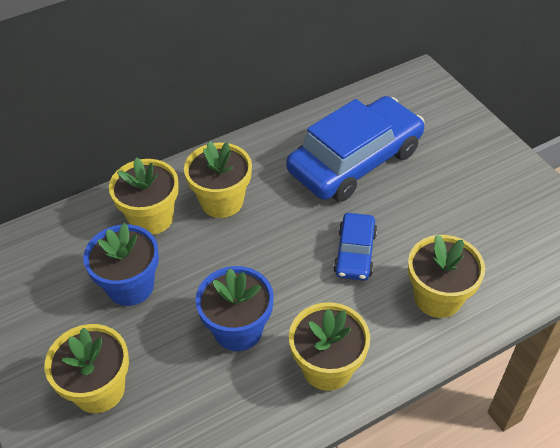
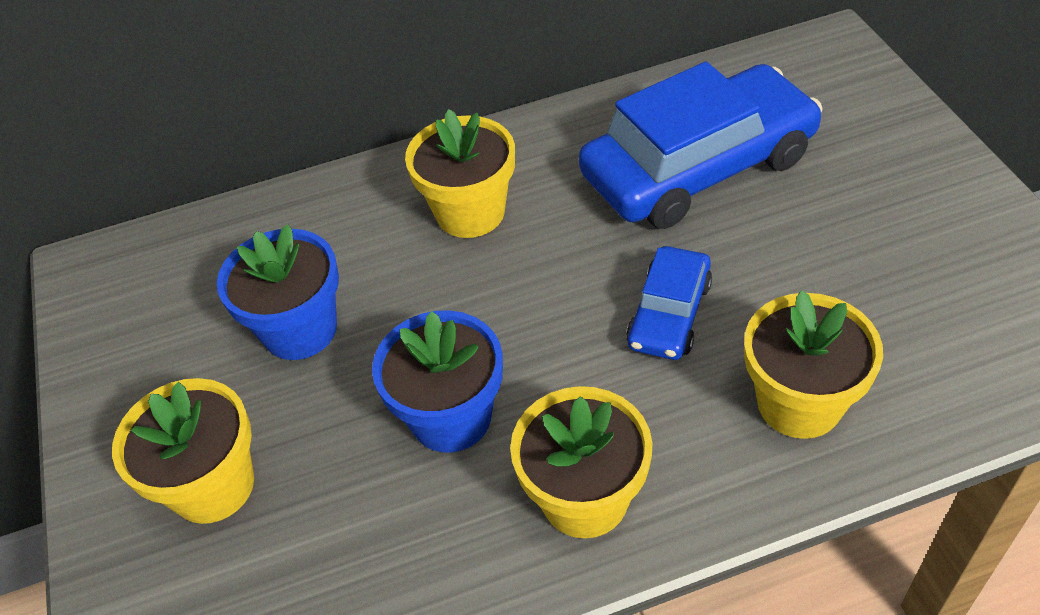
camera: 15 degrees right, 0 degrees up
(151, 218) = (356, 228): yellow flower pot -> none

